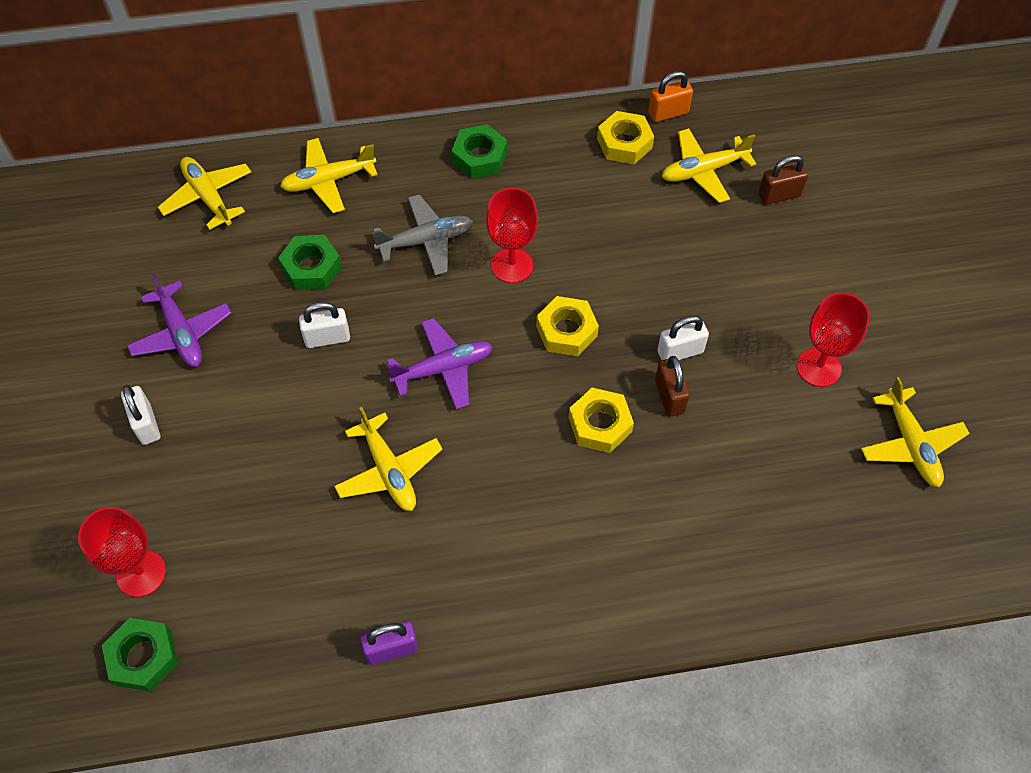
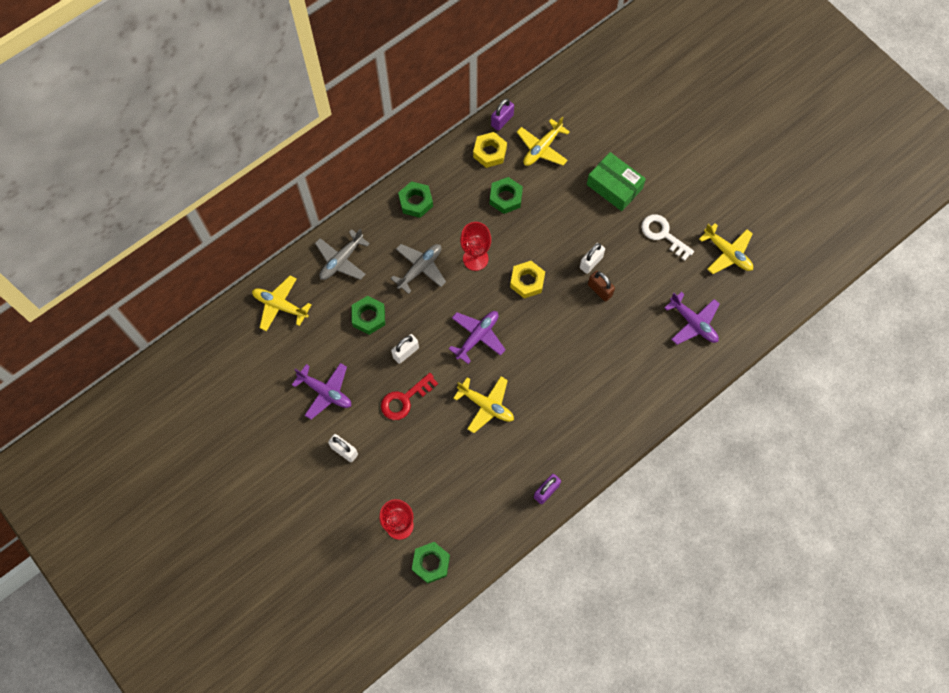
camera: 30 degrees left, 10 degrees up
(280, 400) = (405, 399): none -> red key
(328, 181) = (341, 260): yellow plane -> grey plane
(600, 424) = (574, 324): yellow nut -> none
(609, 208) = (505, 198): none -> green nut
(668, 113) = (502, 120): orange padlock -> purple padlock
(779, 195) = (590, 143): brown padlock -> none
(781, 267) = (614, 186): none -> green box
(792, 519) = (693, 323): none -> purple plane
(818, 367) = (663, 234): red goblet -> white key

